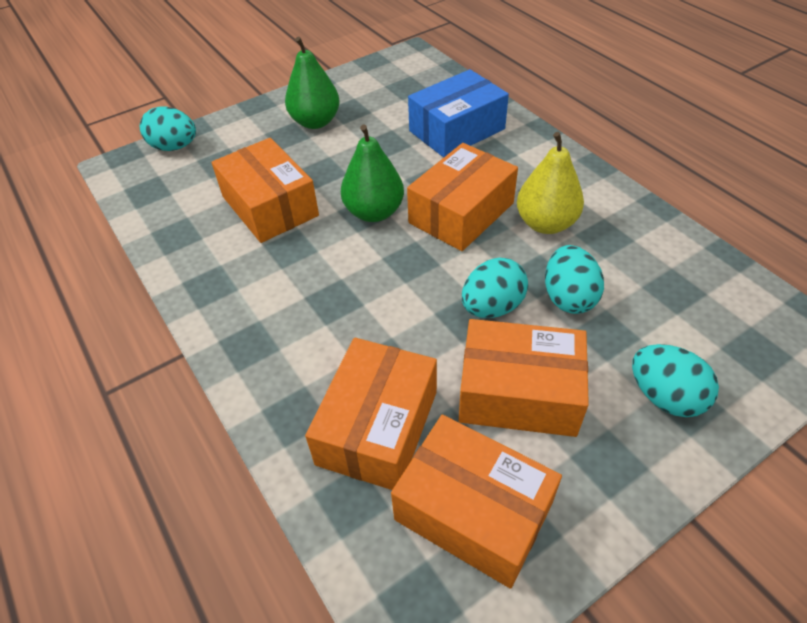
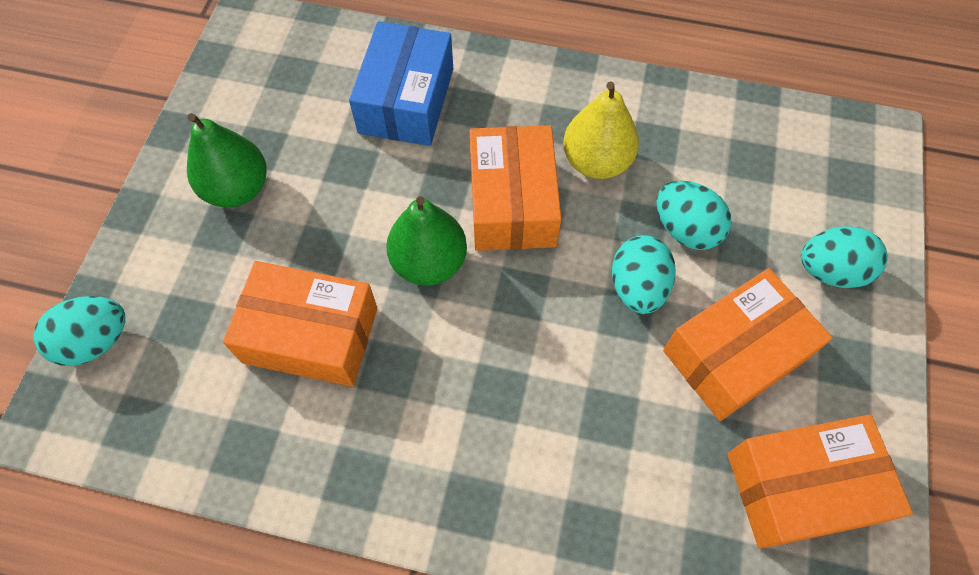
camera: 45 degrees left, 15 degrees up
(378, 427) = (666, 482): orange box -> none

